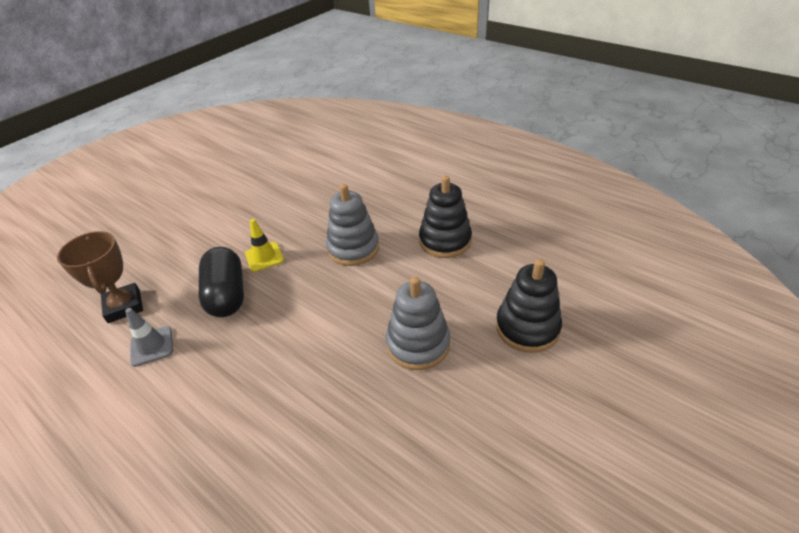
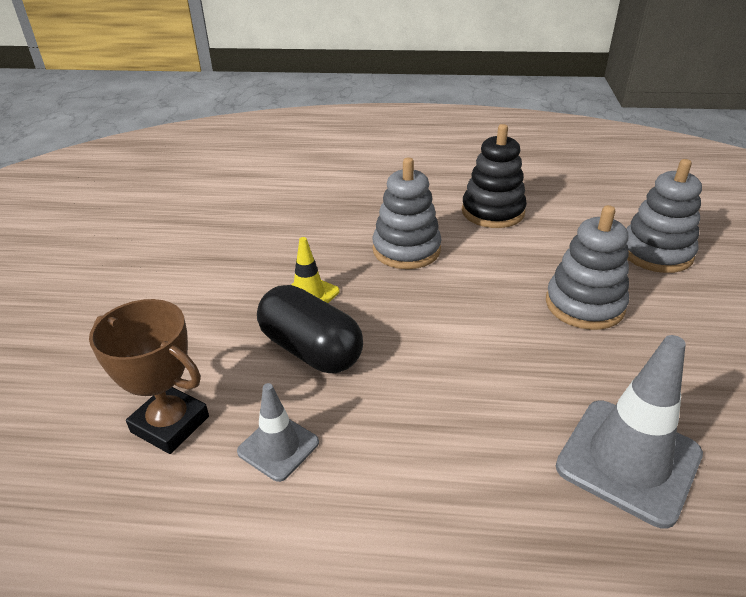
camera: 35 degrees left, 5 degrees down
(307, 466) = (628, 460): none -> grey traffic cone
(527, 327) = (656, 253): black stacking toy -> grey stacking toy

